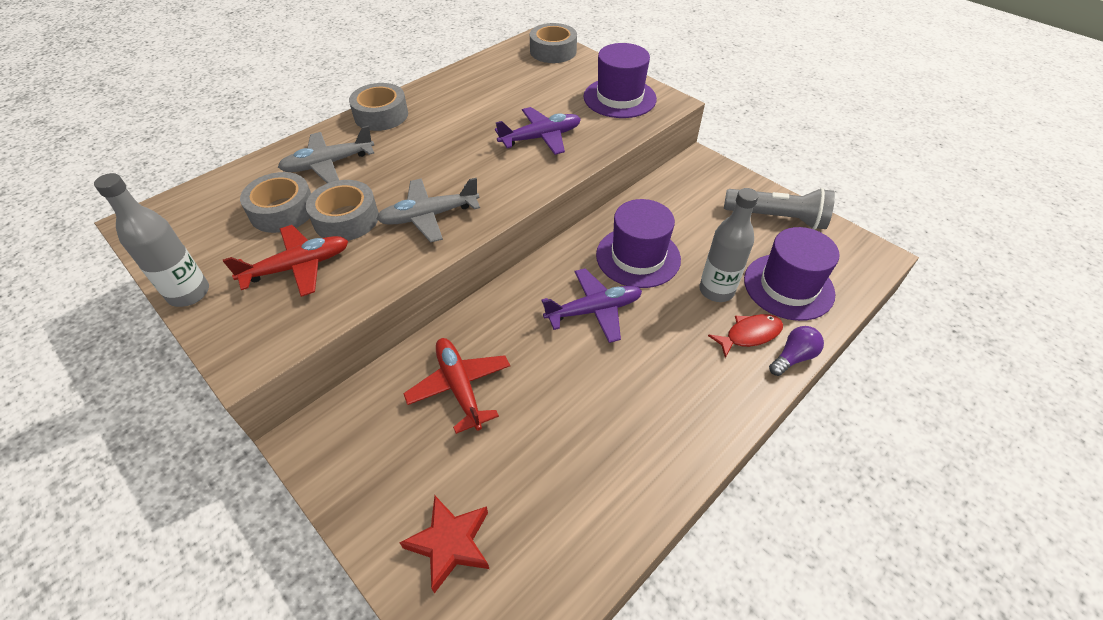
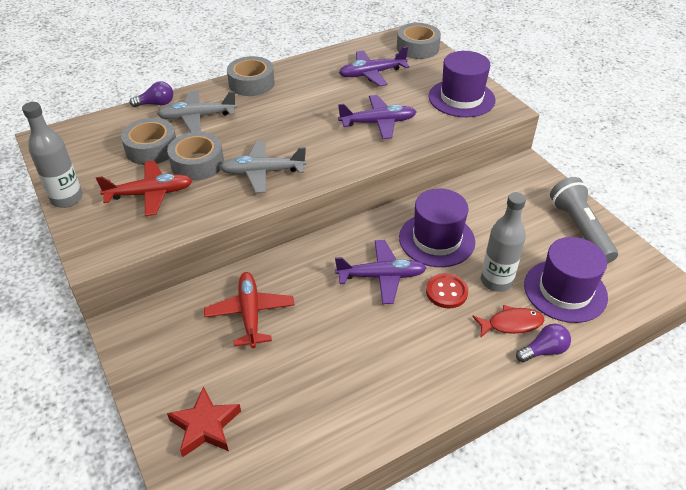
camera: 15 degrees right, 5 degrees down
(272, 156) = (156, 104): none -> purple light bulb
(514, 85) = (372, 74): none -> purple plane
(669, 313) = (446, 292): none -> red button
(777, 218) = (580, 229): grey flashlight -> grey flashlight turned 135 degrees counterclockwise

